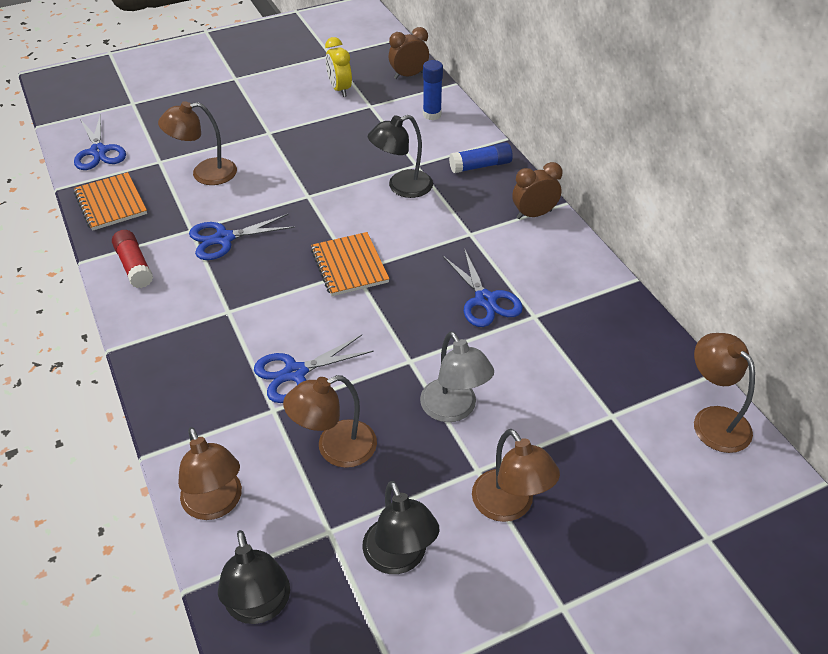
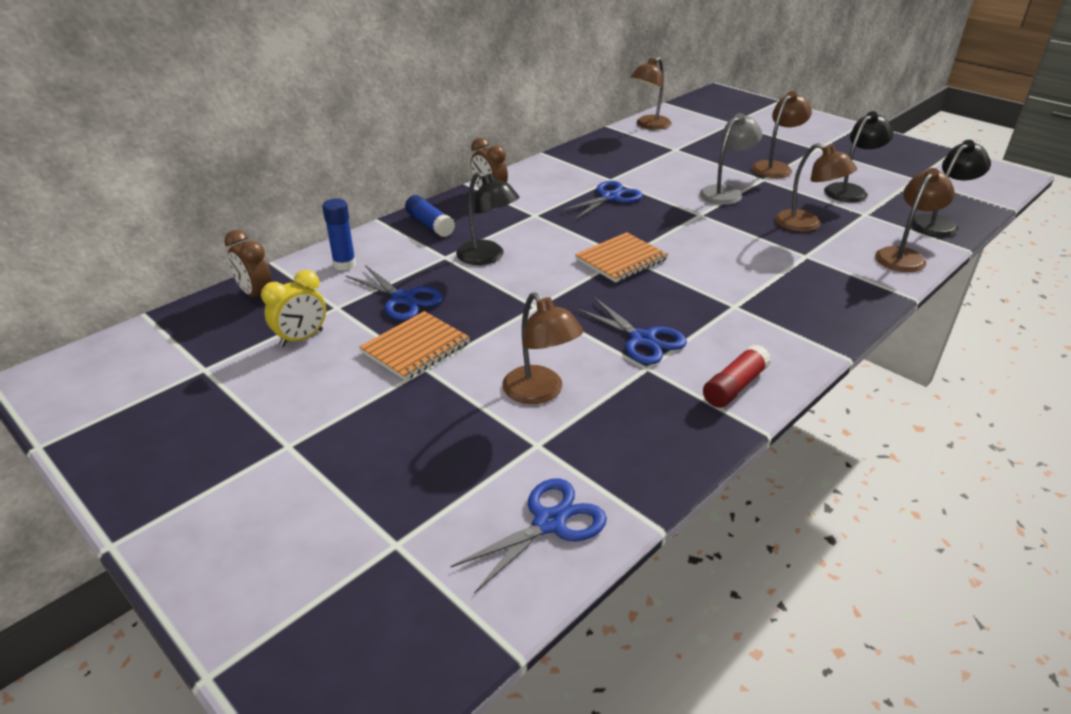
camera: 110 degrees left, 10 degrees down
(111, 203) = (651, 454): orange notebook -> orange notebook (416, 348)
(295, 373) = (762, 255): blue scissors -> blue scissors (403, 299)

